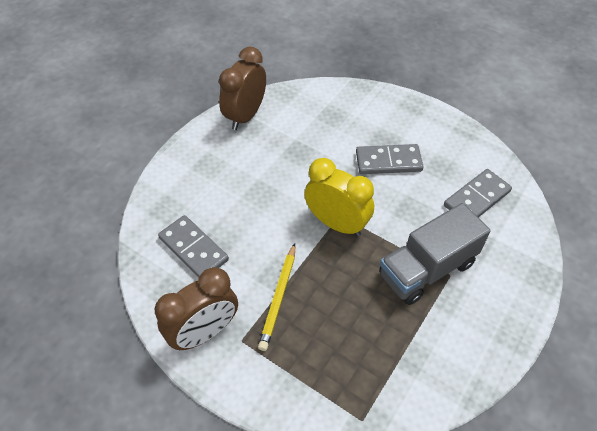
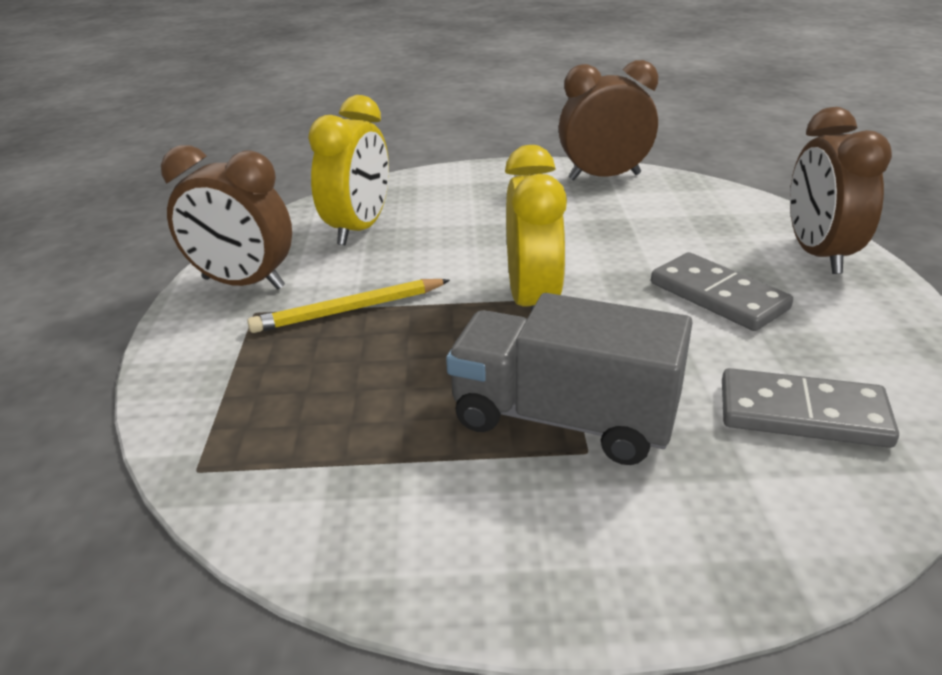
camera: 55 degrees right, 20 degrees down
(193, 249) = (359, 229): grey domino -> yellow clock
(387, 108) = (818, 254): none -> brown clock

